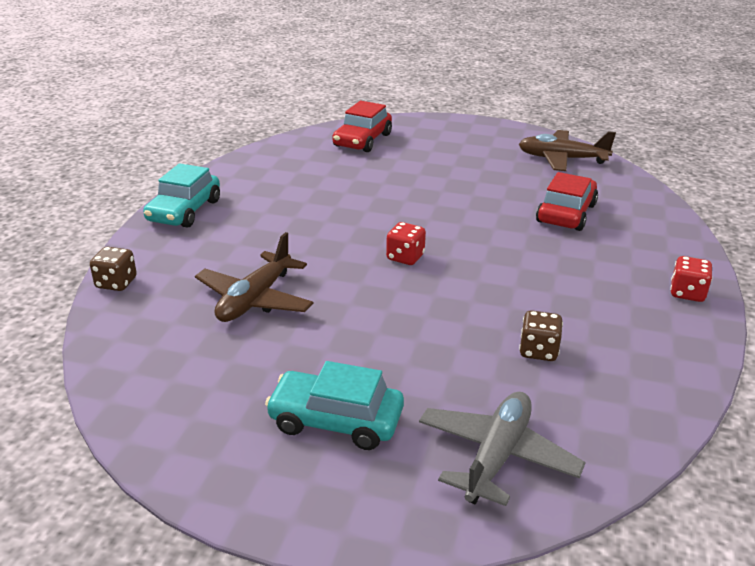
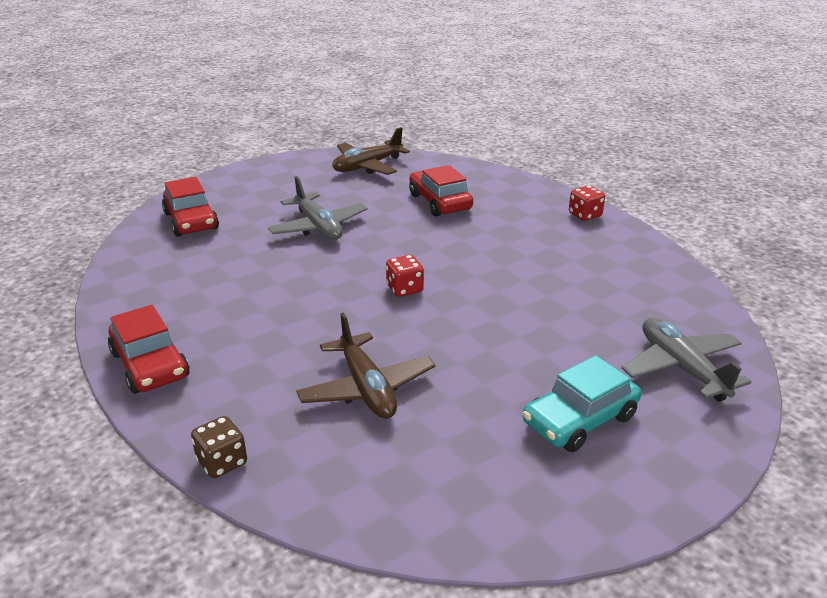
camera: 50 degrees left, 0 degrees up
(184, 211) = (150, 365): turquoise car -> red car
(434, 184) = (318, 227): none -> grey plane
(538, 351) = (587, 295): brown dice -> none

